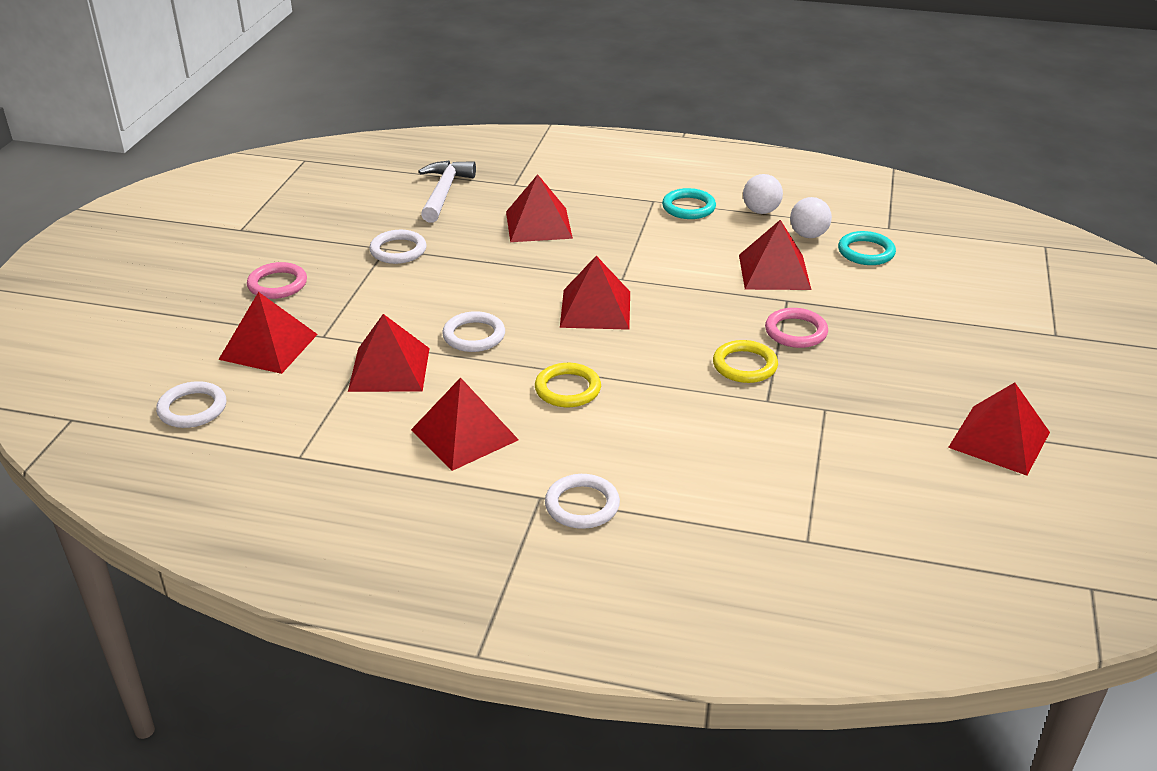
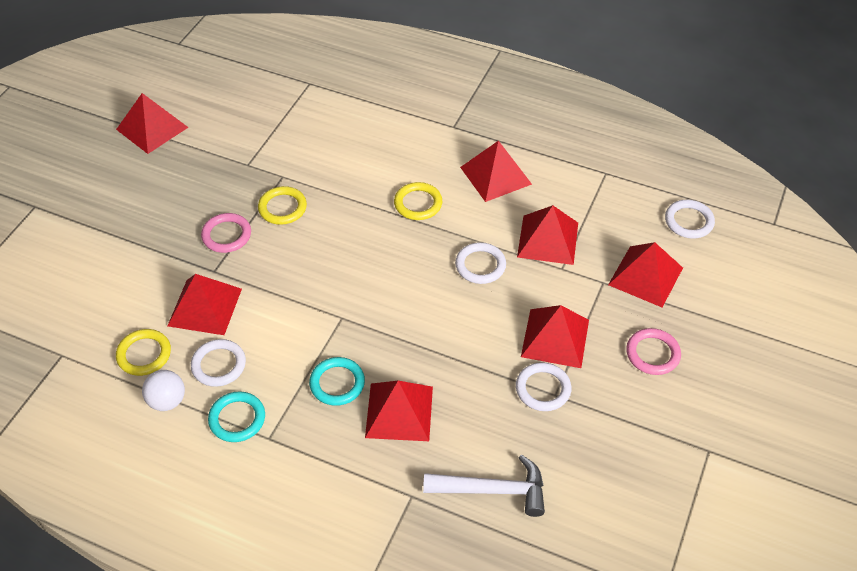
camera: 170 degrees left, 15 degrees up
(444, 192) = (492, 490): white hammer -> white hammer turned 105 degrees counterclockwise
(582, 505) = (429, 118): white ring -> white ring (219, 365)
(595, 309) = (375, 282): red pyramid -> red pyramid (555, 338)
(808, 235) = (144, 354): white ball -> yellow ring
(866, 252) = (107, 322): turquoise ring -> turquoise ring (337, 383)

